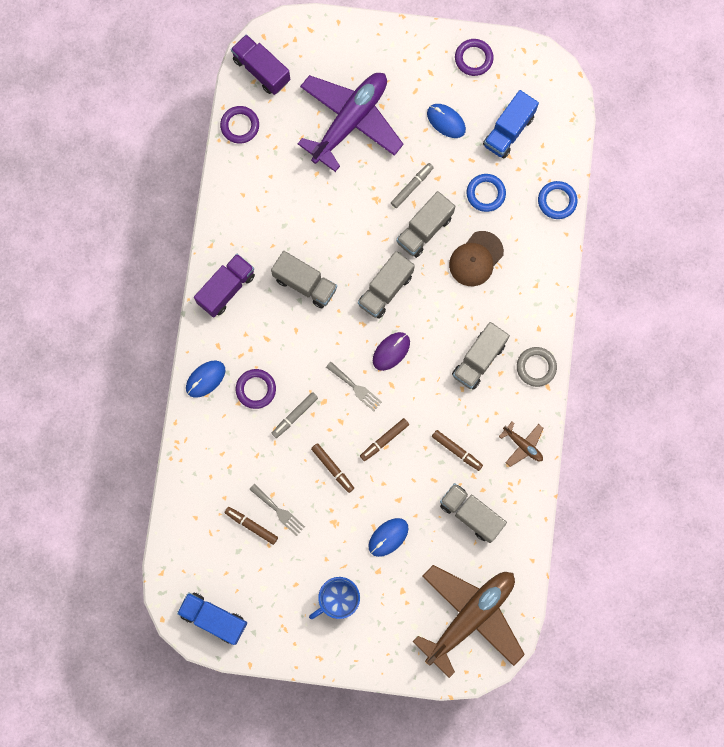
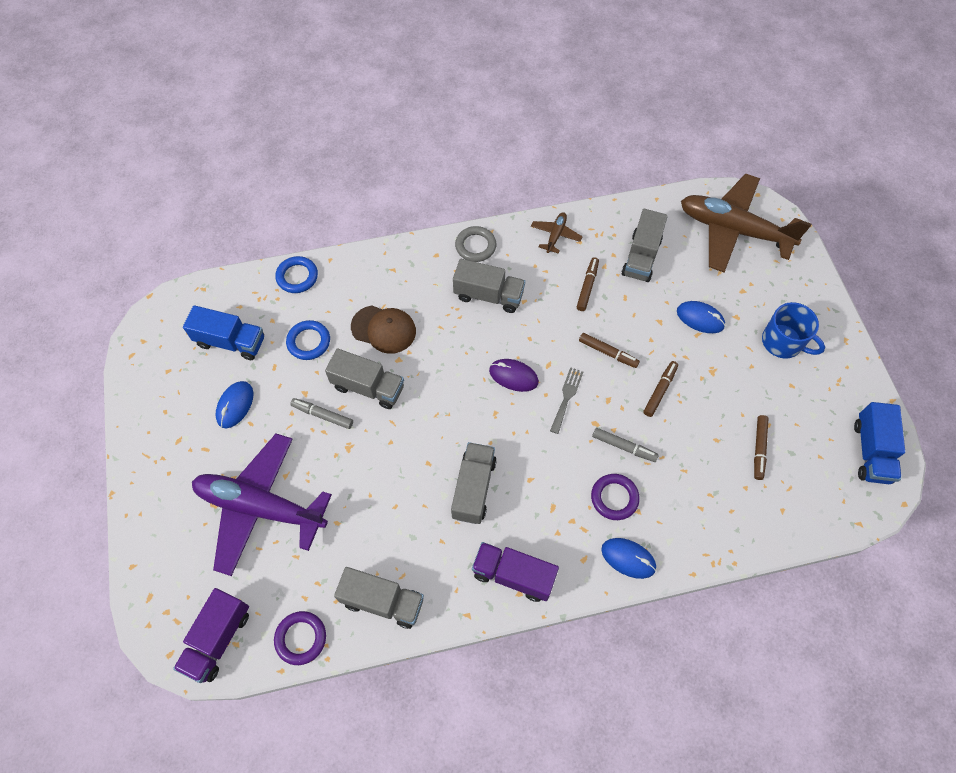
camera: 110 degrees left, 15 degrees down
(278, 511) = (730, 427): grey fork -> none
(385, 290) = (449, 403): grey truck -> grey truck (382, 601)
(473, 58) = (151, 401): purple ring -> none

